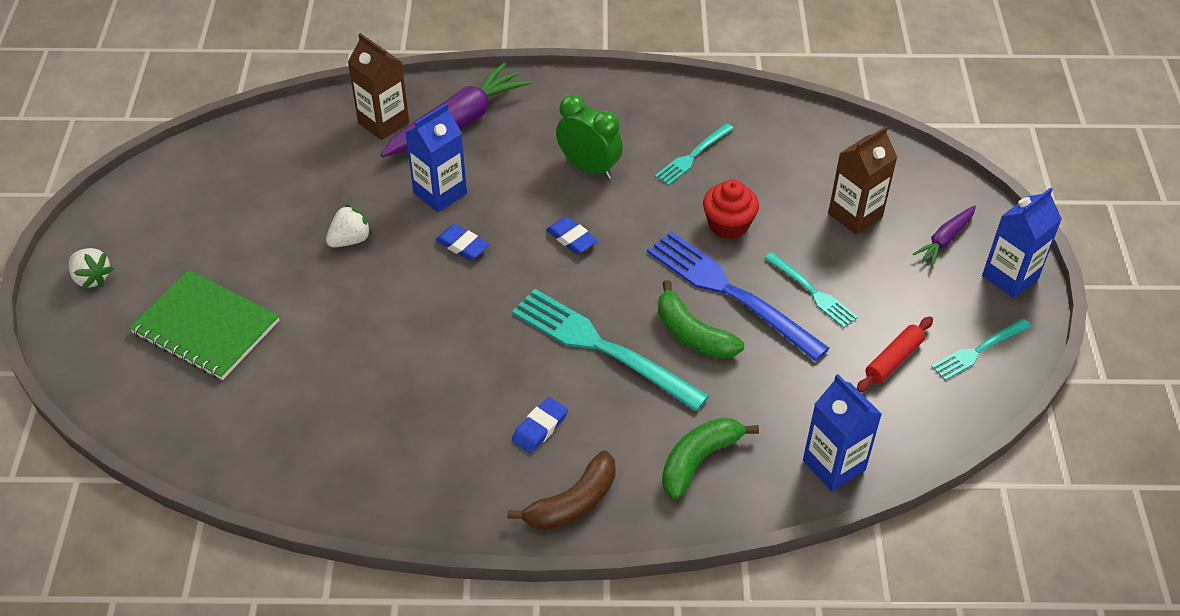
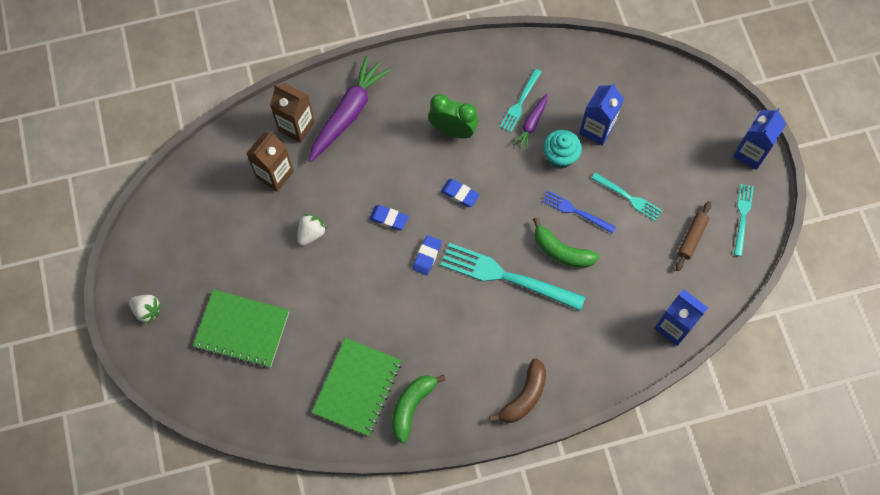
camera: 15 degrees left, 20 degrees up
(332, 433) = (357, 387): none -> green notebook
(440, 193) = (358, 178): blue carton -> blue carton (596, 129)
(540, 428) = (486, 348): blue eraser -> blue eraser (427, 256)
(699, 460) = (591, 345): green banana -> green banana (411, 406)
(728, 225) = (560, 156): red cupcake -> turquoise cupcake
(730, 292) = (576, 211): blue fork -> blue fork, size x0.54
(855, 215) = (641, 127): brown carton -> brown carton (275, 174)
(893, 360) = (692, 238): red rolling pin -> brown rolling pin
(945, 240) = (703, 132): purple carrot -> purple carrot (531, 124)
(978, 350) = (742, 217): turquoise fork -> turquoise fork turned 150 degrees clockwise

